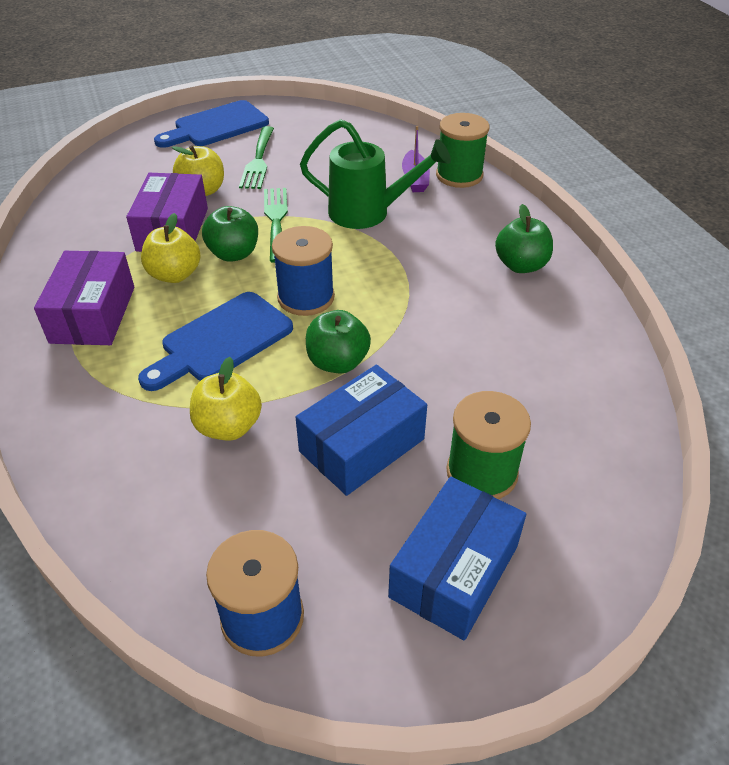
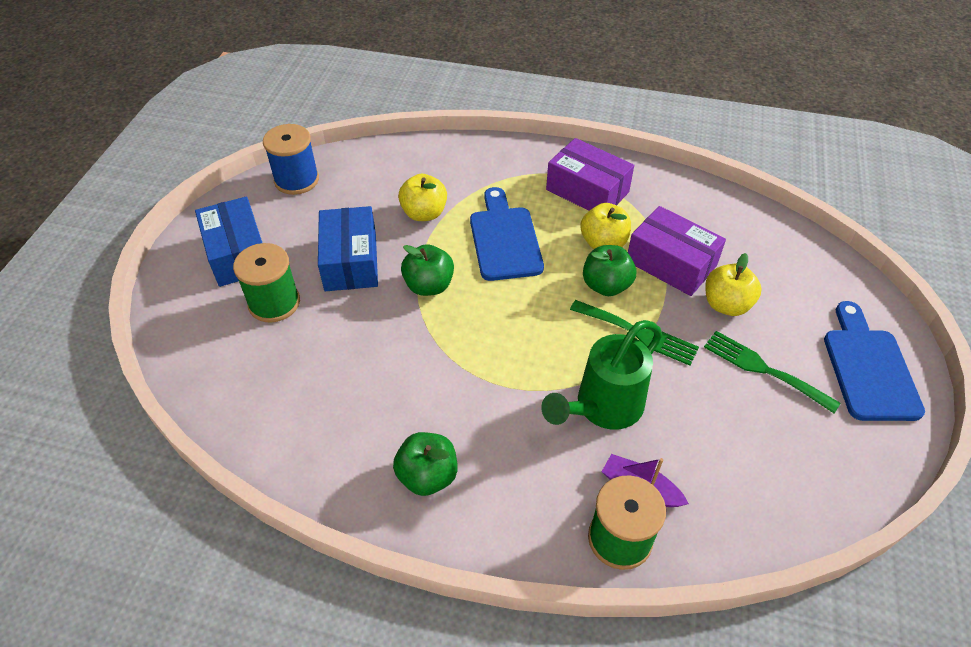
camera: 125 degrees right, 5 degrees up
(306, 297) = (513, 302): blue spool -> none

